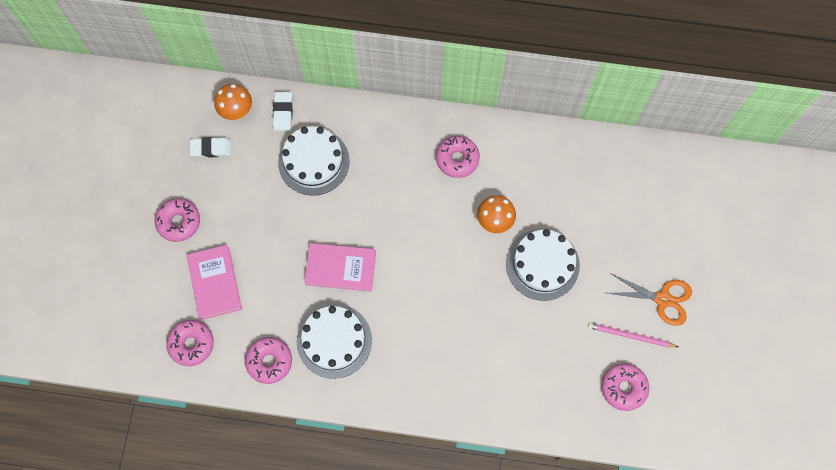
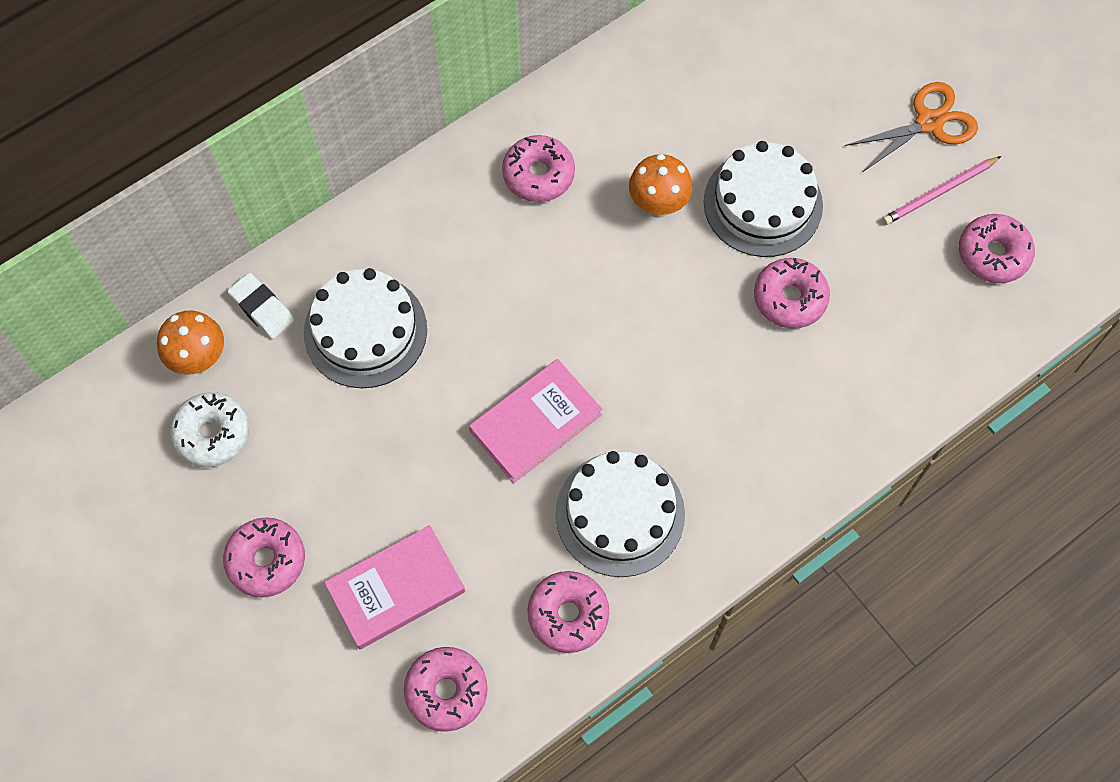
camera: 45 degrees left, 5 degrees down
(211, 148) = (212, 434): white eraser -> white donut
(215, 283) = (396, 589): pink book -> pink book turned 60 degrees counterclockwise
(507, 318) = (789, 298): none -> pink donut

